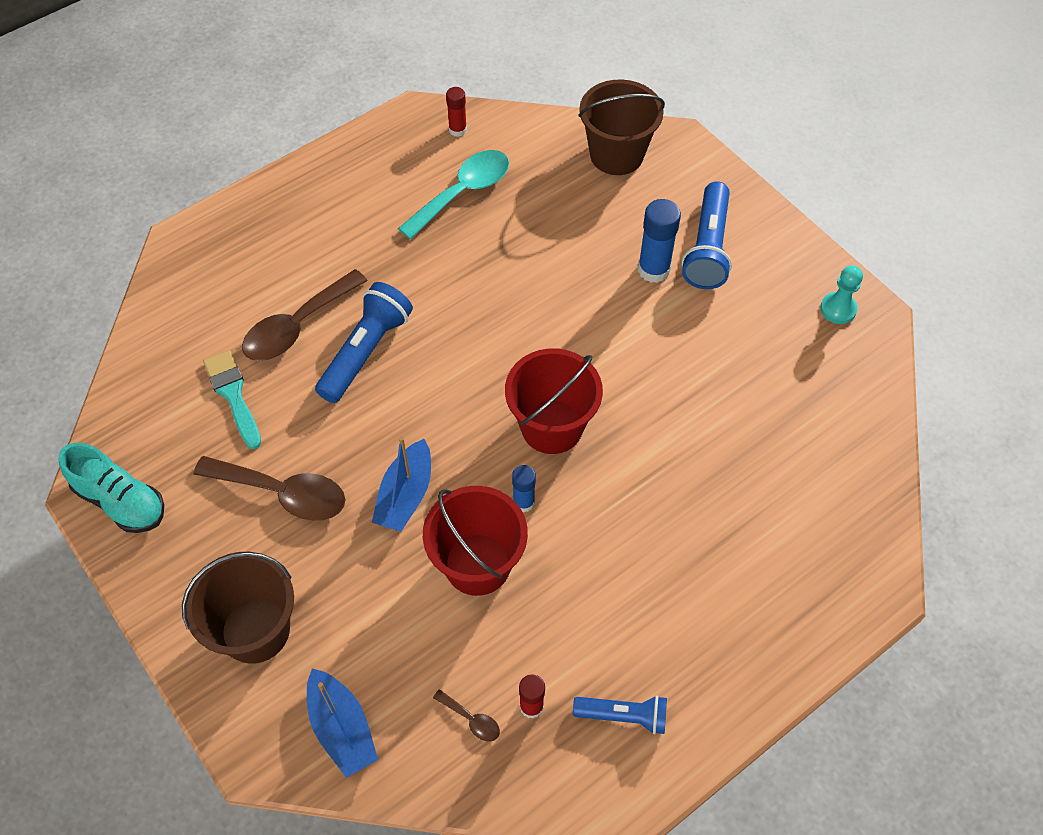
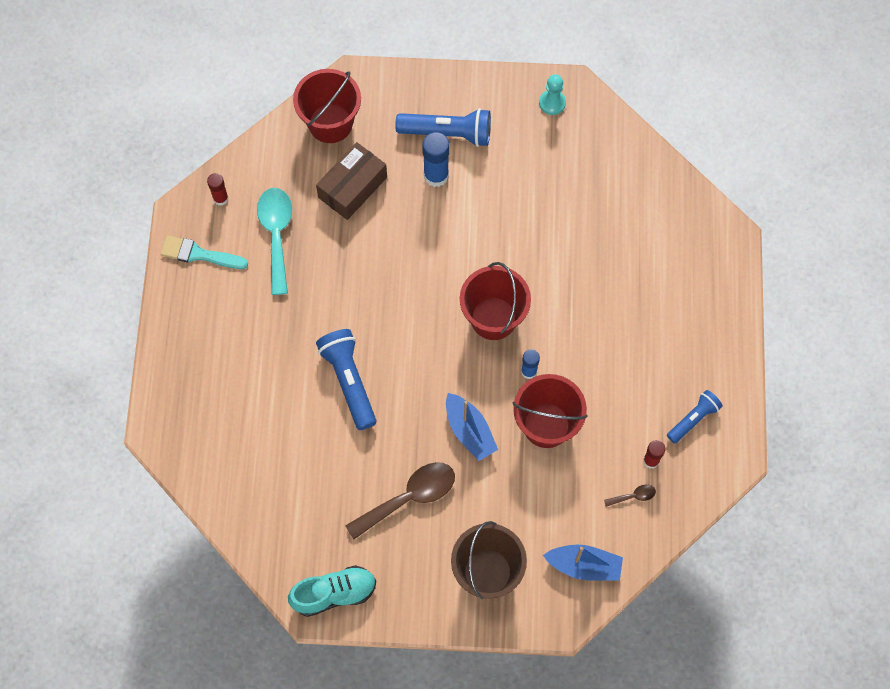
camera: 50 degrees left, 10 degrees up
(233, 395) = (313, 480): turquoise brush -> turquoise brush (199, 254)
(297, 326) = (293, 407): brown spoon -> none
(571, 215) = (352, 187): none -> brown box
(616, 155) = (330, 123): brown bucket -> red bucket
(707, 248) = (448, 133): blue flashlight -> blue flashlight turned 45 degrees counterclockwise

